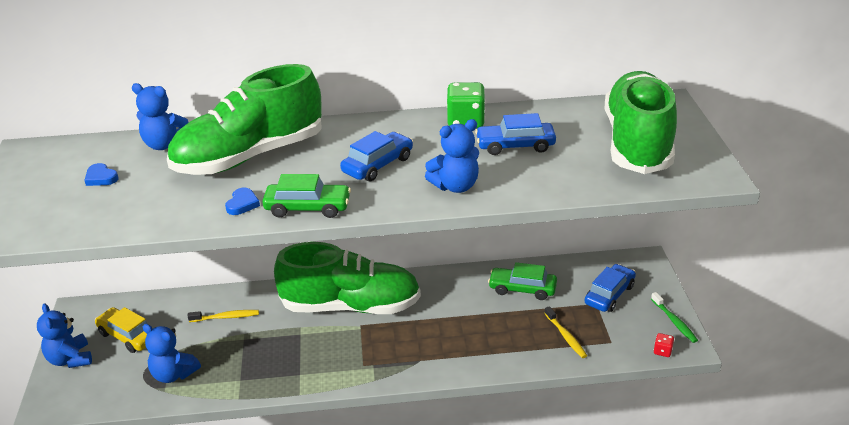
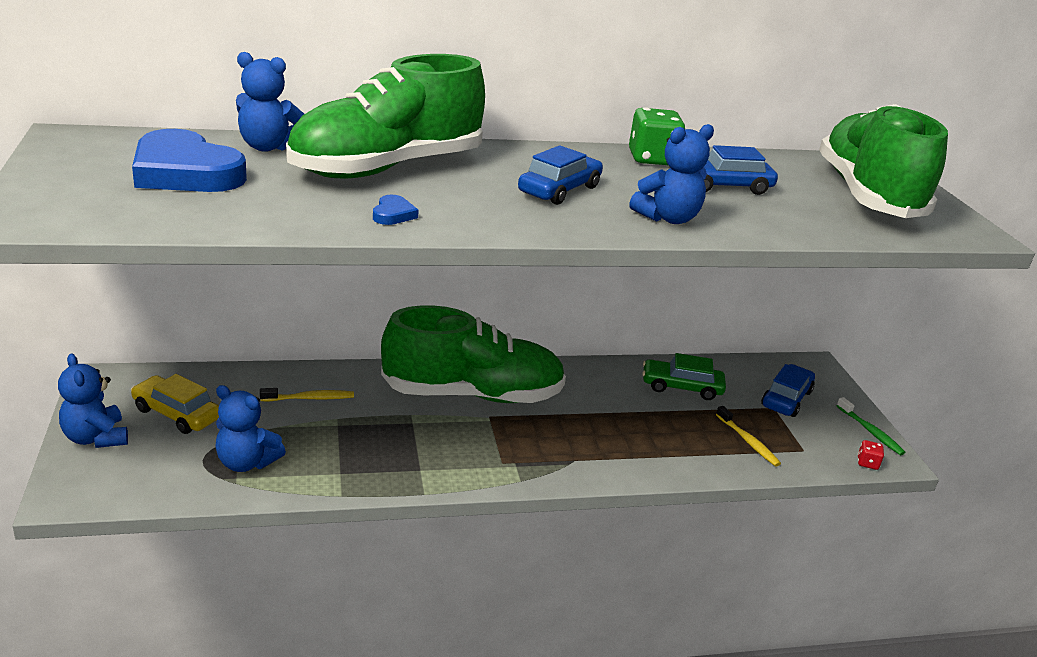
camera: 10 degrees left, 5 degrees down
(101, 178) = (185, 172): blue heart -> blue heart, size x2.44
(308, 208) = (484, 225): green car -> none

